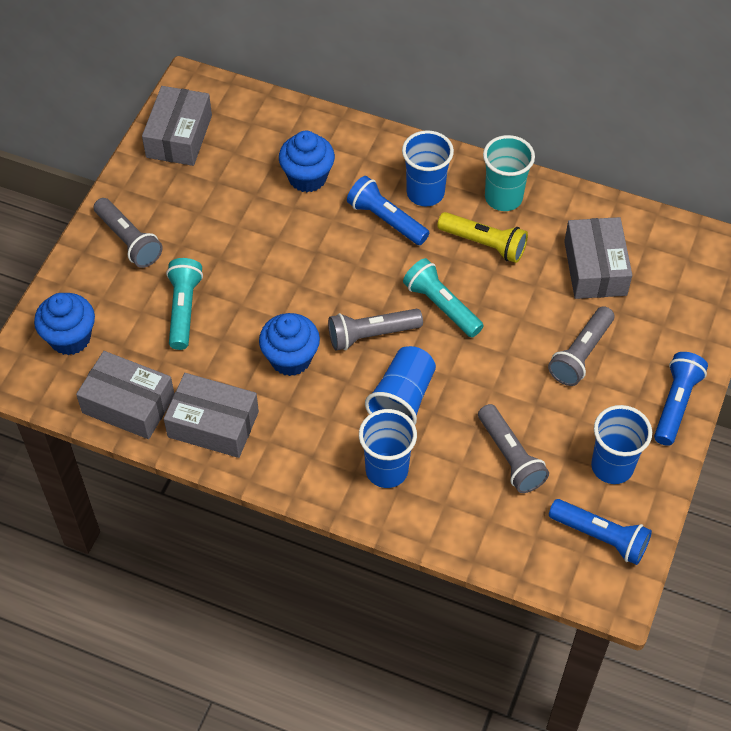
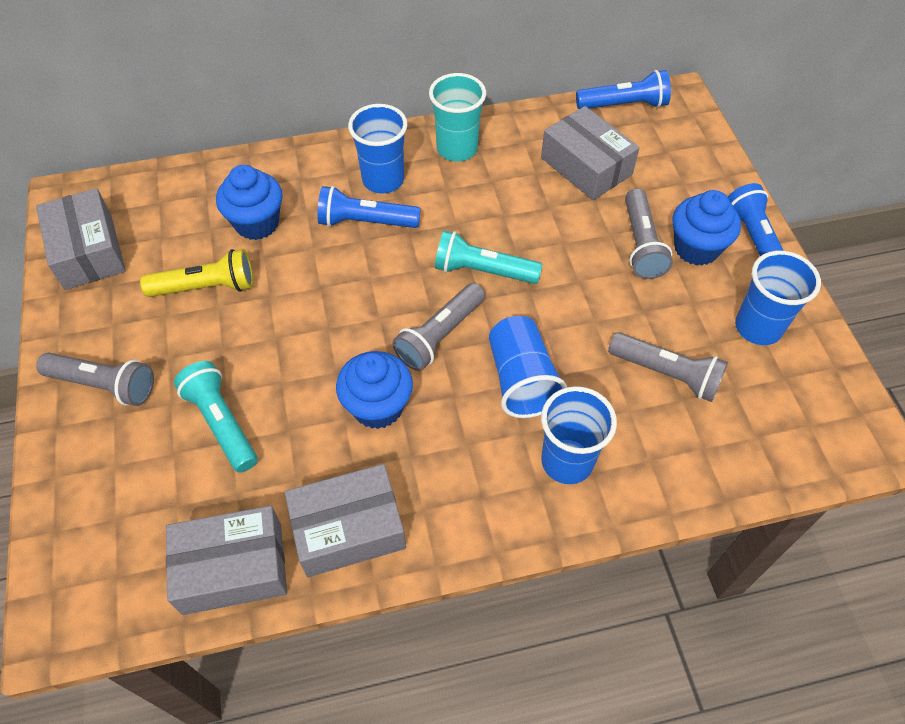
camera: 35 degrees left, 0 degrees up
(70, 338) = (106, 534): blue cupcake -> blue cupcake (696, 248)
(484, 244) = (474, 196): yellow flashlight -> yellow flashlight (206, 287)
(600, 537) = (810, 398): blue flashlight -> blue flashlight (624, 105)

